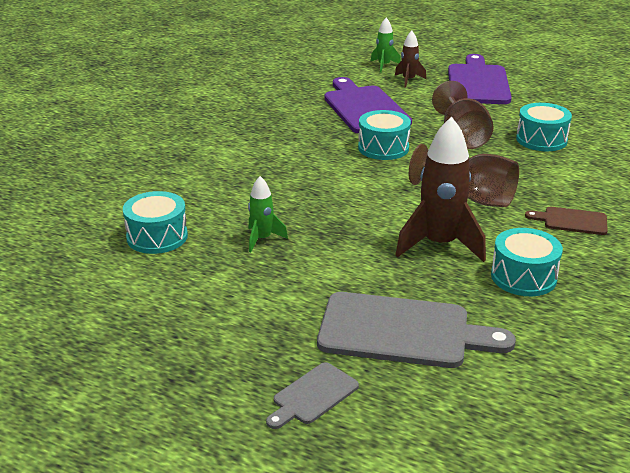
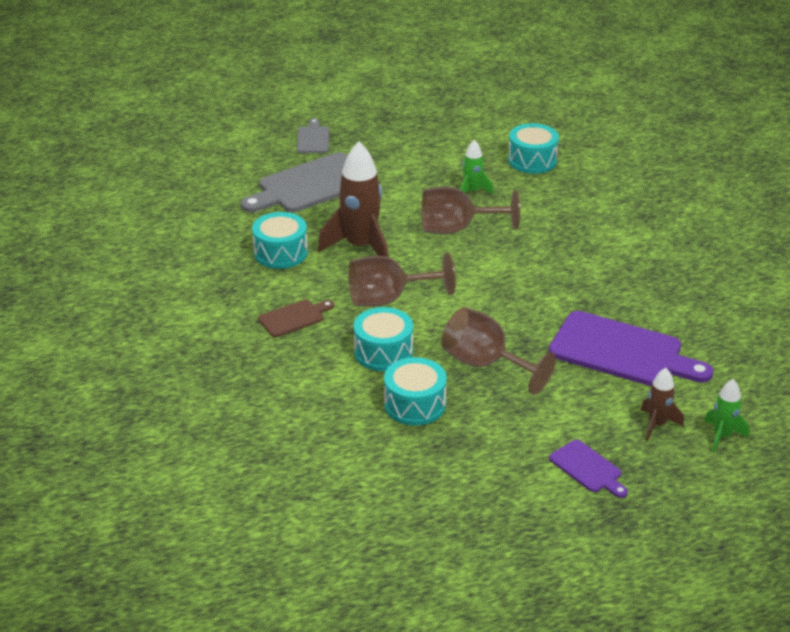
camera: 135 degrees right, 5 degrees up
(333, 217) = (457, 229): none -> brown goblet
(383, 148) = (526, 311): turquoise drum -> turquoise drum (383, 352)
(478, 83) = (588, 468): purple cutting board -> purple cutting board, size x0.50

